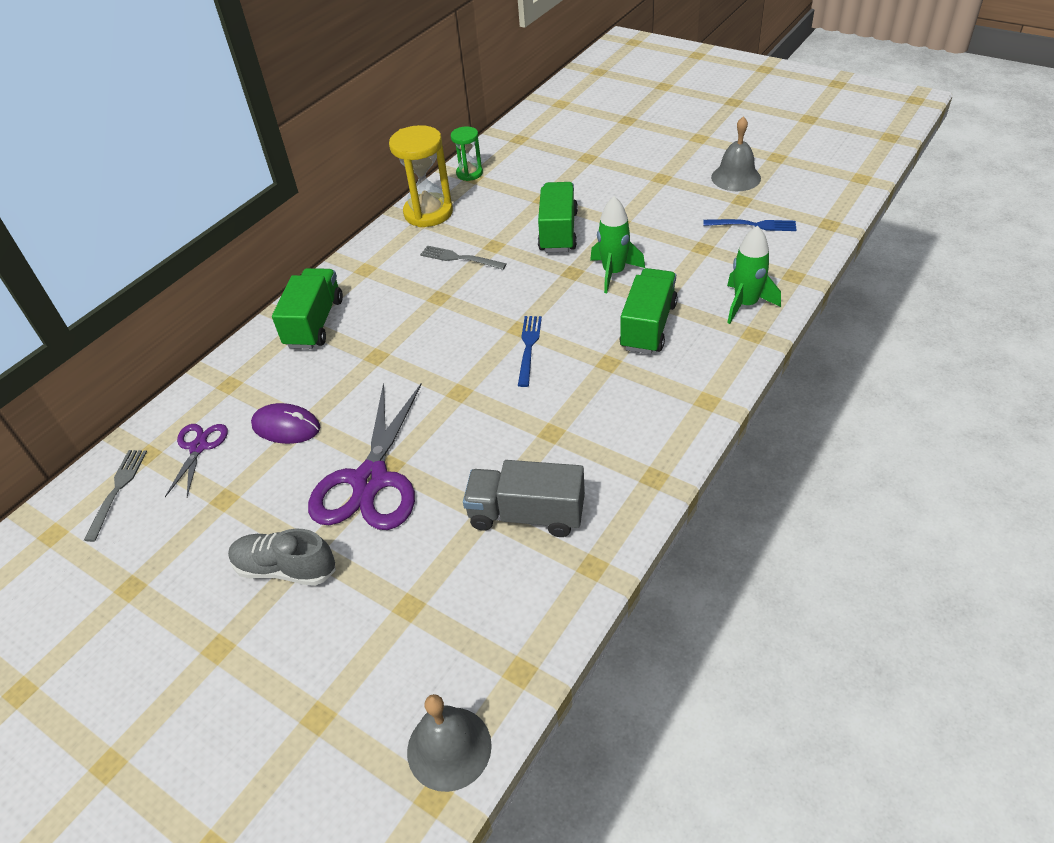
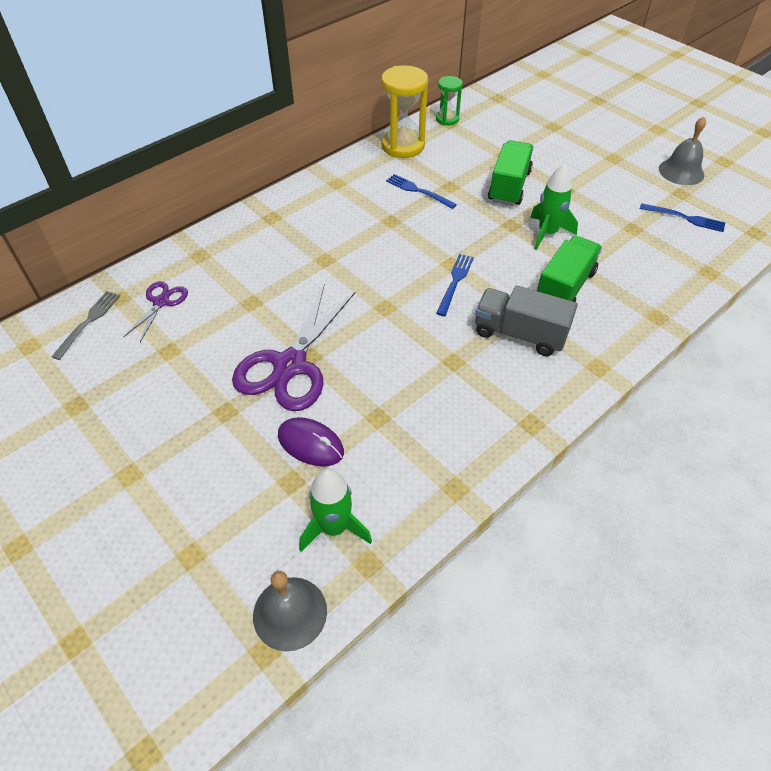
camera: 10 degrees right, 5 degrees up
(285, 569) = (201, 422): grey shoe -> none
(286, 427) = (235, 302): purple mouse -> purple mouse (310, 444)
(315, 323) = (283, 219): green truck -> none
(459, 258) = (417, 191): grey fork -> blue fork
(526, 515) = (412, 428): grey truck -> grey truck (520, 334)
(746, 304) = (658, 288): green rocket -> green rocket (334, 527)

